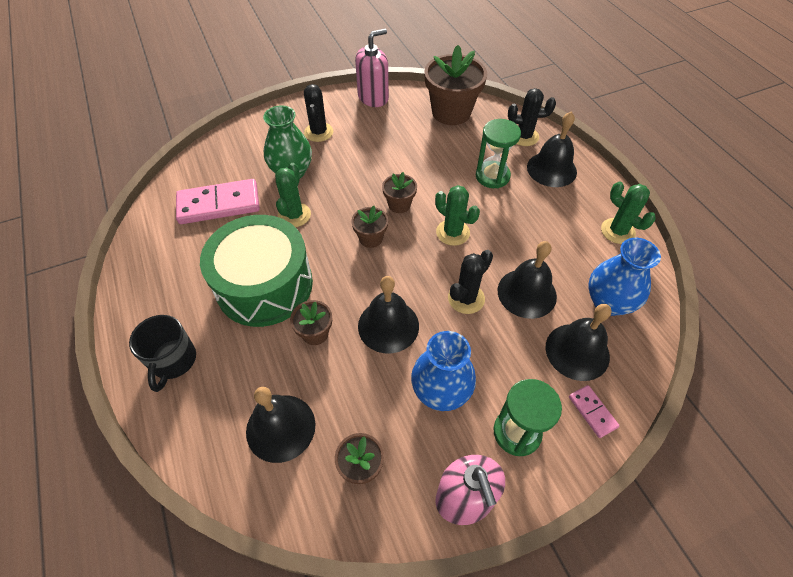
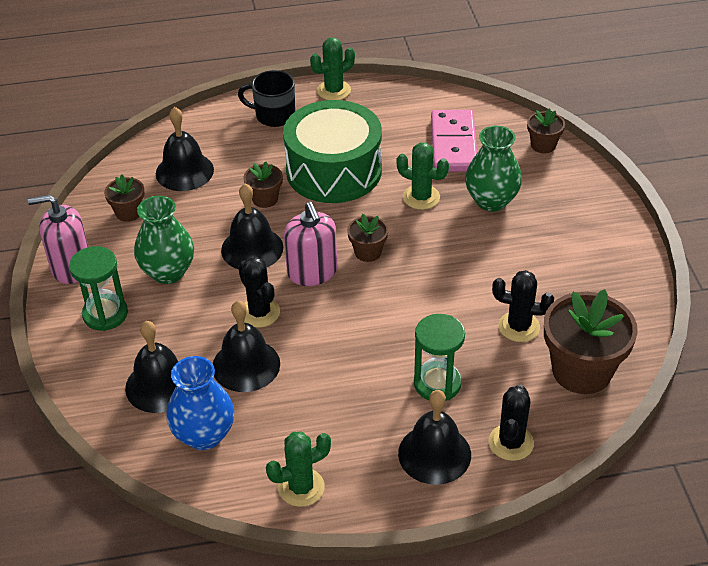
camera: 105 degrees right, 10 degrees down
(318, 132) = (560, 230): black cactus -> black cactus (519, 327)
(373, 97) = (628, 291): pink soap dispenser -> pink soap dispenser (312, 272)
(399, 204) = (412, 283): brown flower pot -> brown flower pot (543, 145)
(441, 391) = (168, 272): blue vase -> green vase
(452, 232) = (353, 322): green cactus -> green cactus (334, 90)
(592, 412) = (95, 374): pink domino -> none

